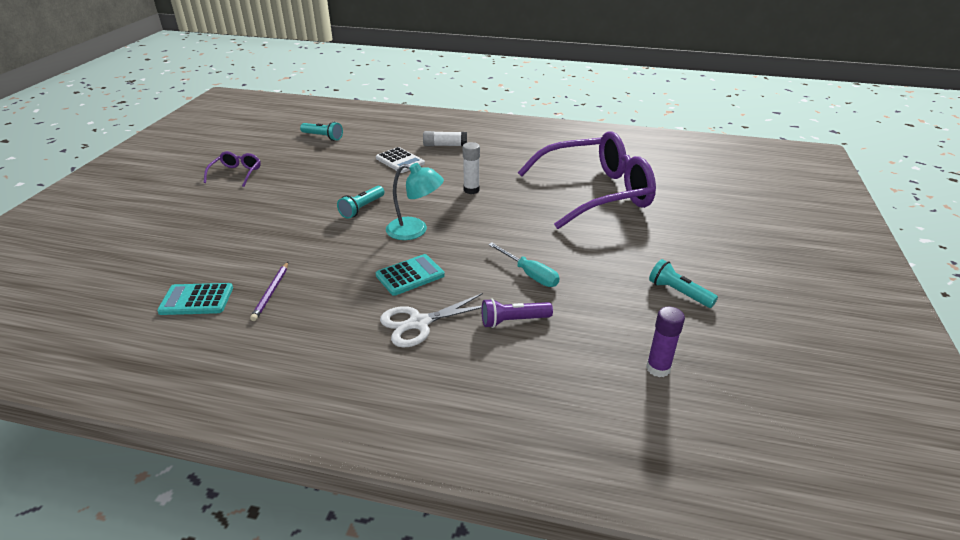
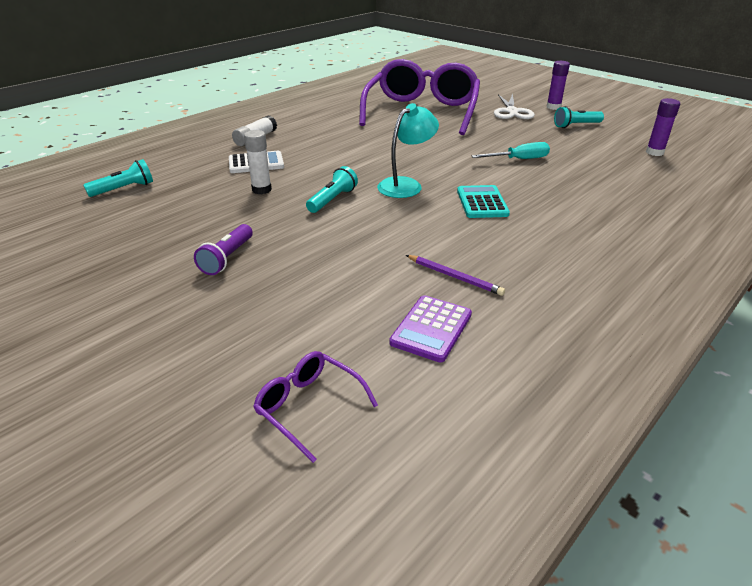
camera: 60 degrees left, 0 degrees up
(196, 300) = (431, 329): turquoise calculator -> purple calculator
(236, 173) = (131, 260): purple glasses -> purple glasses (308, 406)
(362, 208) = (332, 200): turquoise flashlight -> turquoise flashlight turned 120 degrees counterclockwise
(419, 323) = (559, 214): white scissors -> white scissors (512, 112)
(471, 190) = (361, 148): white glue stick -> white glue stick (261, 190)
(513, 321) = (577, 179): purple flashlight -> purple flashlight (227, 258)
(722, 265) = (553, 107): none -> purple glue stick

